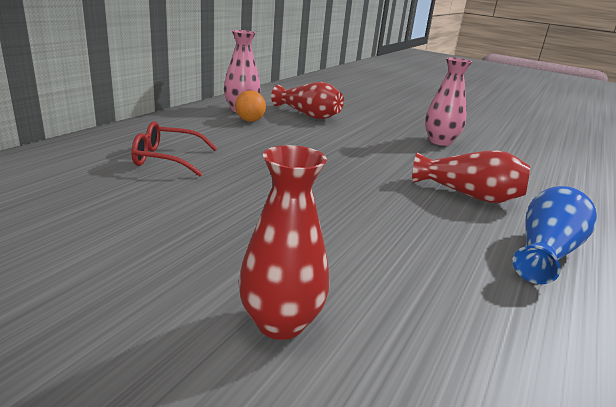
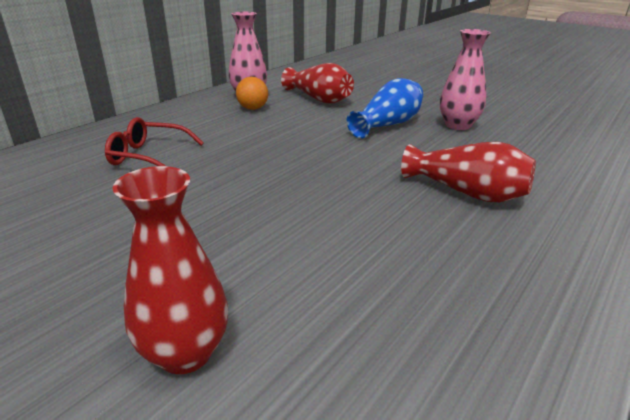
camera: 10 degrees right, 5 degrees up
(546, 252) = (535, 266): blue vase -> blue vase (387, 125)

